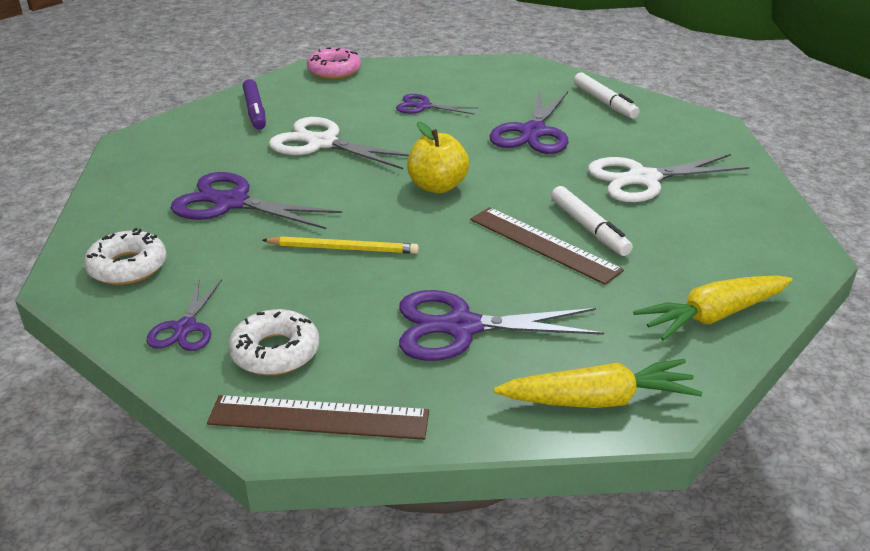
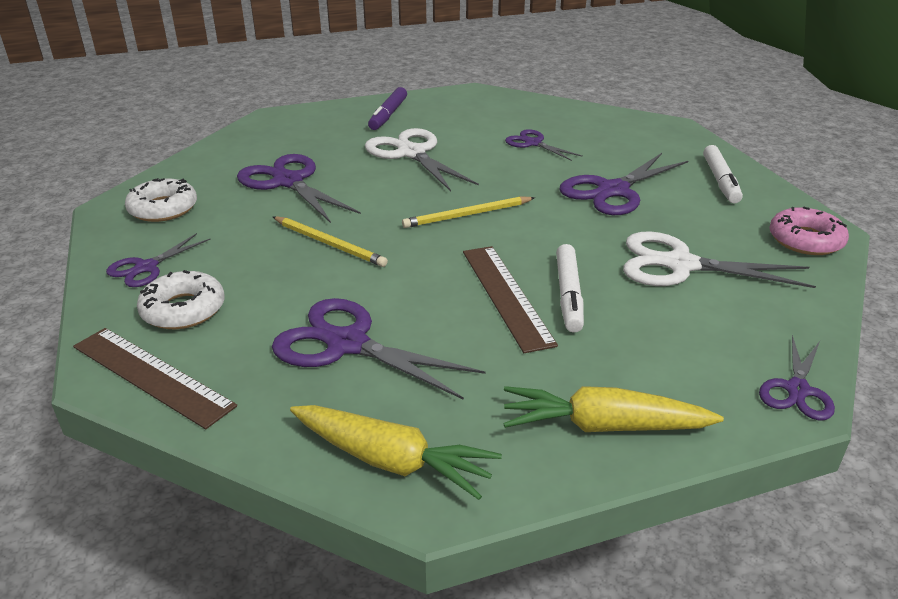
camera: 30 degrees right, 0 degrees up
(334, 71) = (489, 97): pink donut -> pink donut (805, 240)
(437, 186) = (467, 215): yellow apple -> yellow pencil
(803, 245) = (797, 390): none -> purple scissors

